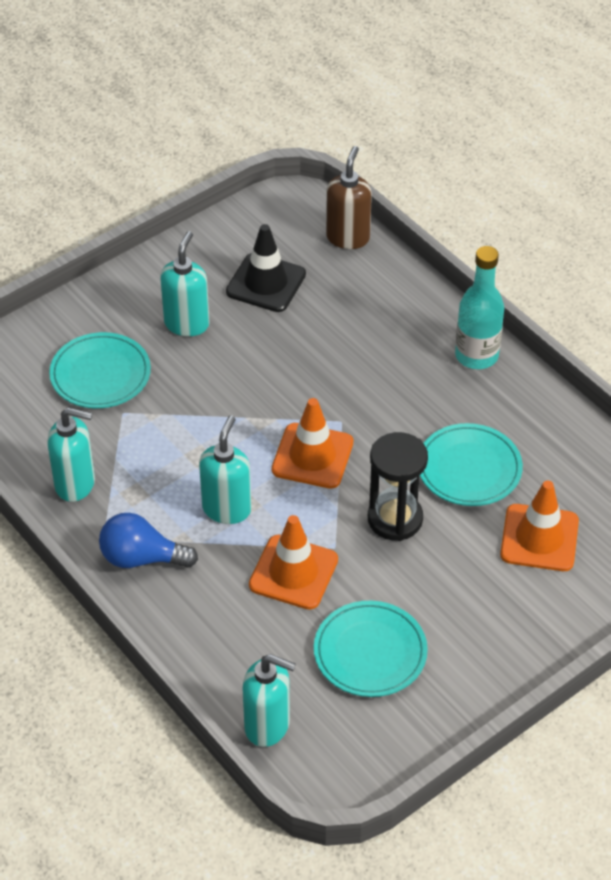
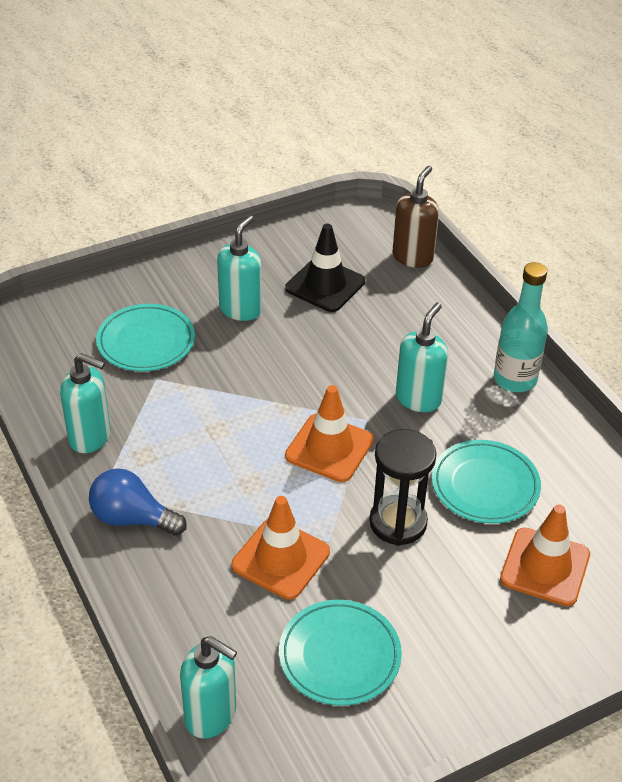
camera: 10 degrees right, 5 degrees down
(227, 508) = (230, 484): turquoise soap dispenser -> turquoise soap dispenser (418, 399)

